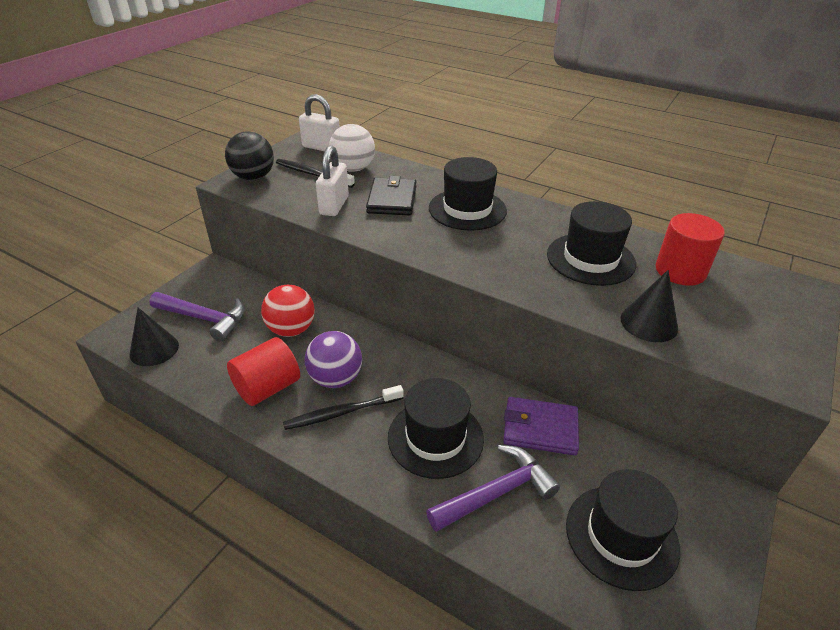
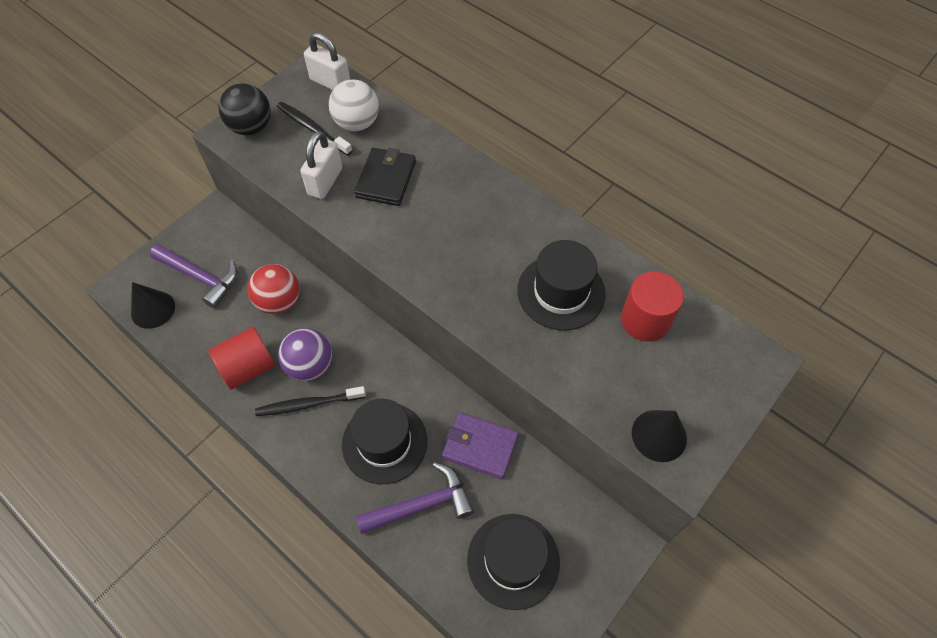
camera: 10 degrees right, 20 degrees up
(467, 209) = (460, 203): black hat -> none
(649, 323) = (583, 384): black cone -> black cone (659, 435)

